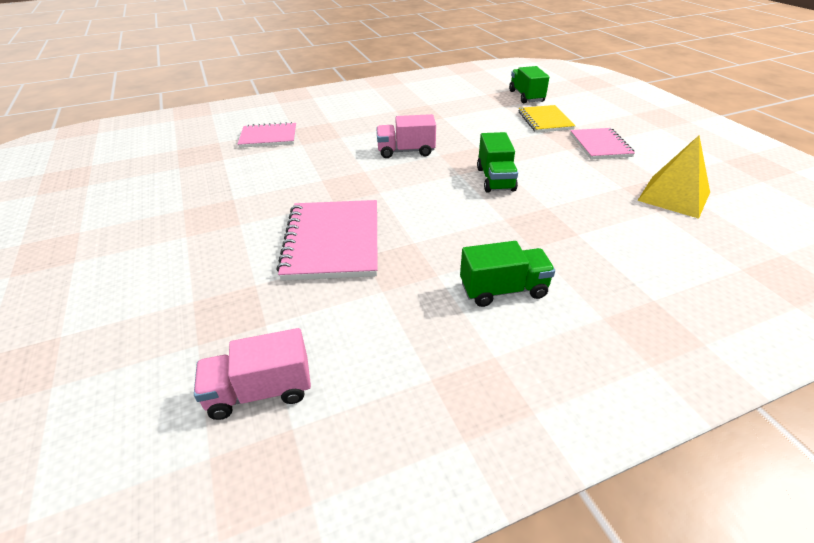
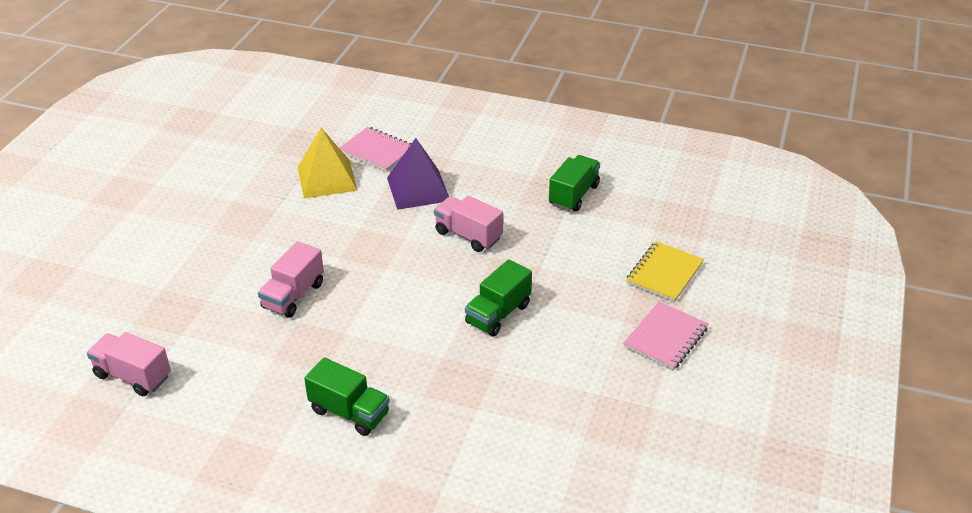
camera: 40 degrees right, 0 degrees up
(331, 143) = (418, 189): none -> purple pyramid
(333, 242) = (293, 296): pink notebook -> pink truck
(526, 96) = (703, 228): green truck -> green truck (573, 195)
(674, 196) = (629, 434): yellow pyramid -> yellow pyramid (327, 178)

